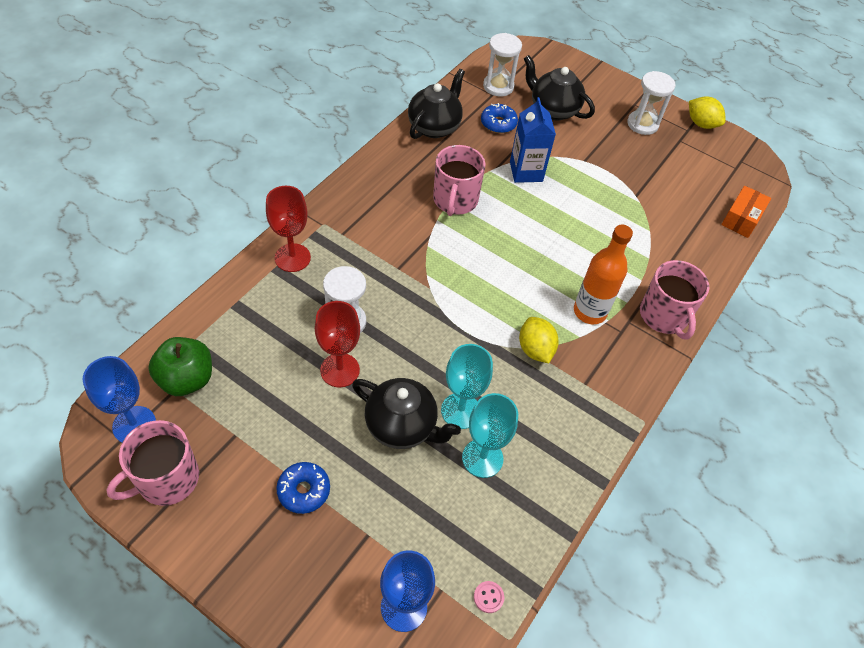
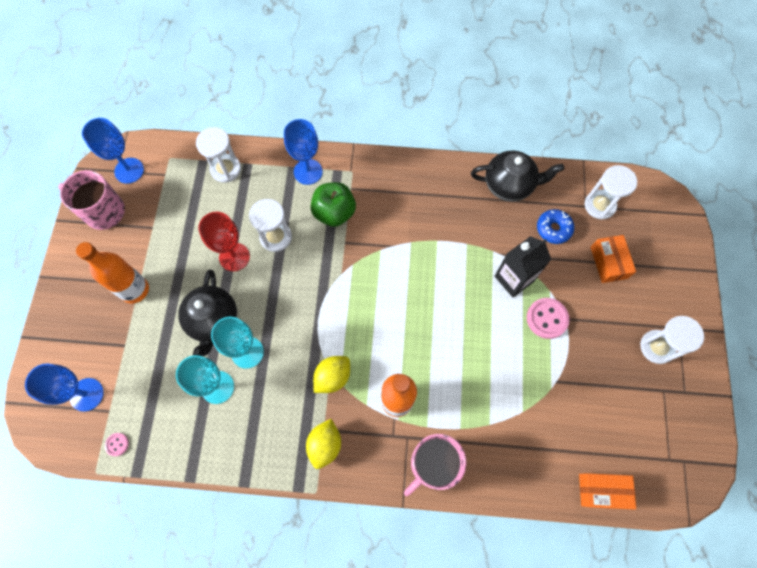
camera: 65 degrees right, 15 degrees up
(186, 379) = (175, 175): green apple -> green apple (334, 213)
(223, 327) = (225, 169): none -> white hourglass
(292, 258) = (308, 172): red goblet -> blue goblet
(304, 490) = (135, 290): blue donut -> orange bottle
(455, 200) = (440, 243): pink mug -> none
(526, 171) = (514, 279): blue carton -> black carton
(553, 110) = (608, 262): black teapot -> orange box
(577, 171) = (547, 318): none -> pink button
(701, 124) = (705, 401): yellow lemon -> yellow lemon (325, 445)

